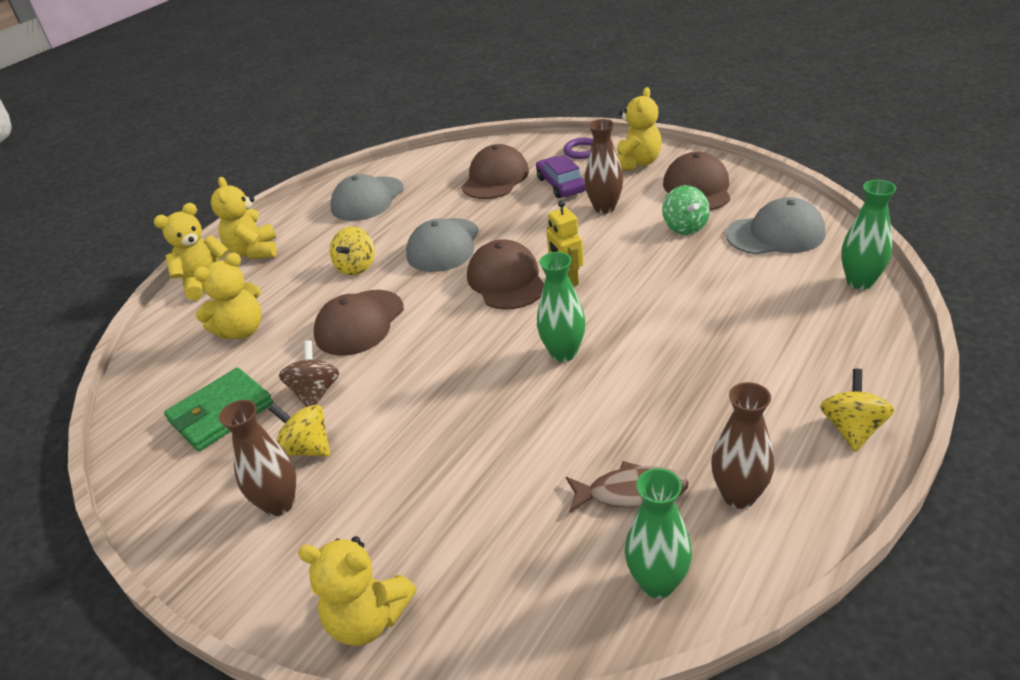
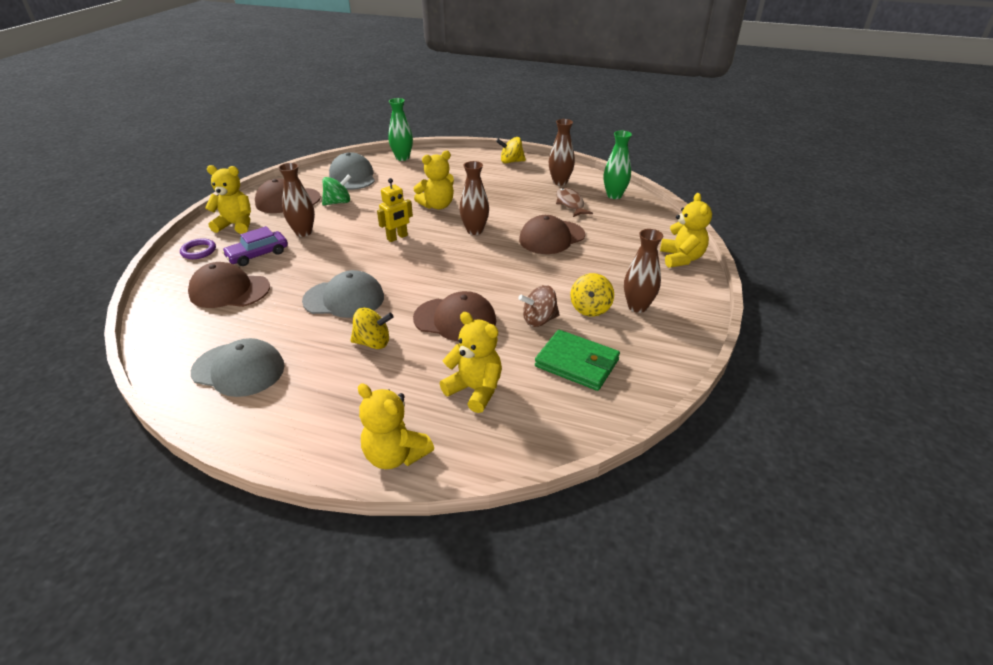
camera: 110 degrees left, 0 degrees up
(254, 251) = (333, 434): yellow teddy bear -> yellow teddy bear (437, 205)
(506, 280) = (397, 261): brown cap -> brown cap (551, 237)
(563, 353) = (474, 230): green vase -> brown vase

